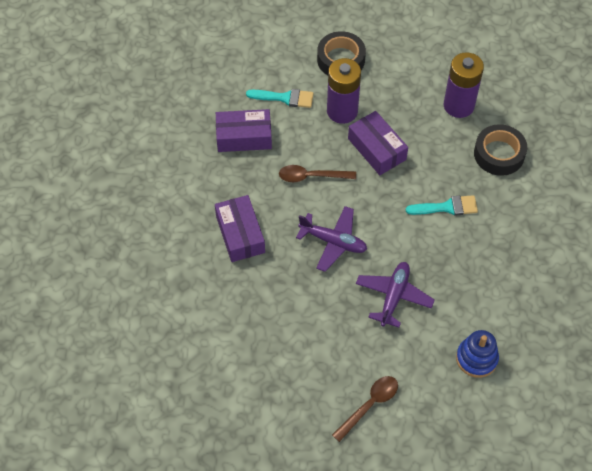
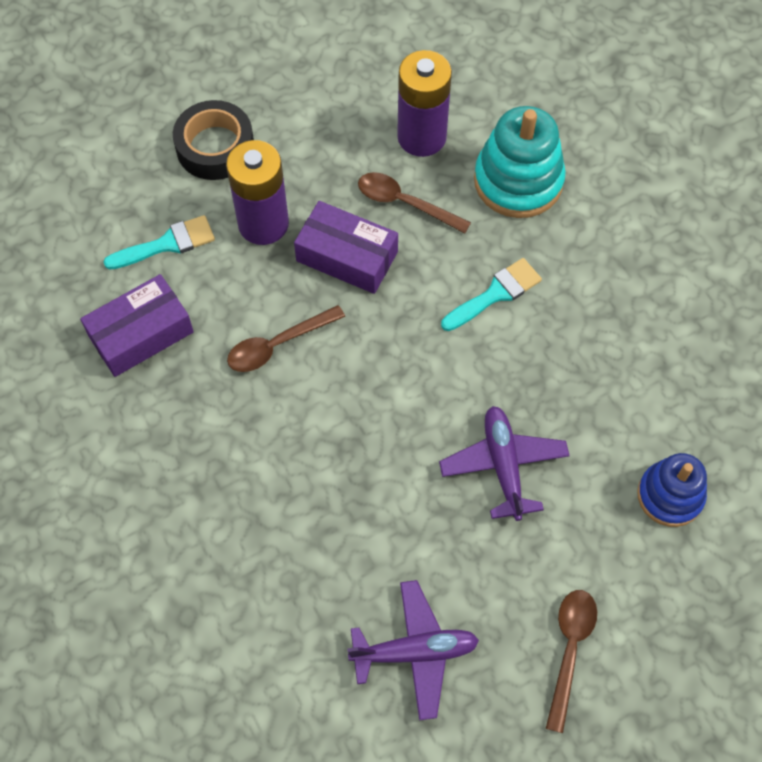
camera: 30 degrees left, 5 degrees up
(240, 234) = (225, 489): purple box -> none
(333, 242) = (369, 428): purple plane -> purple plane (415, 652)
(426, 136) = (405, 203): none -> brown spoon
(499, 154) = (518, 181): black tape -> turquoise stacking toy

